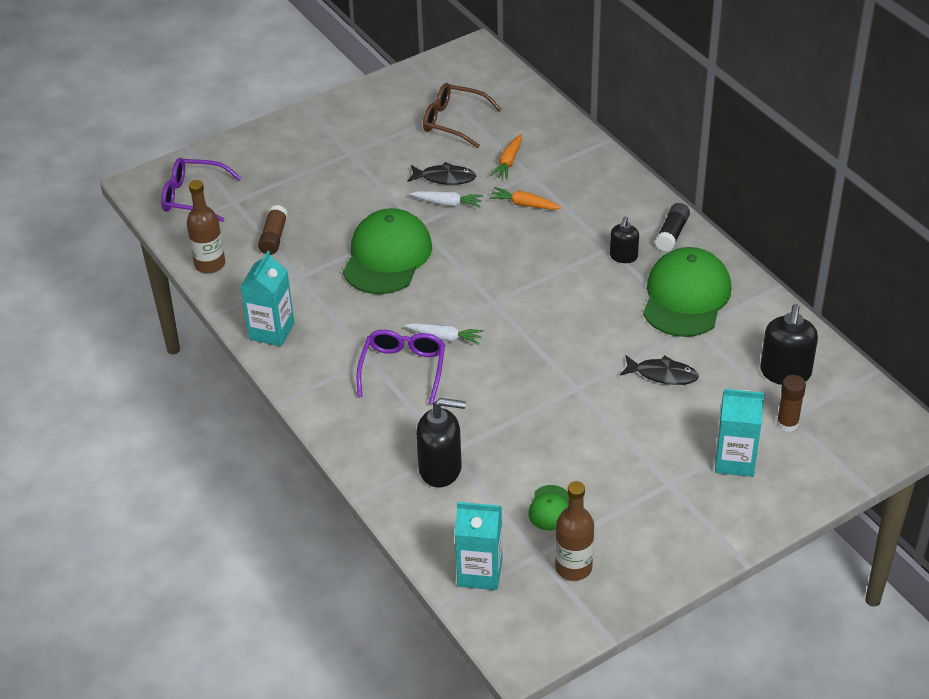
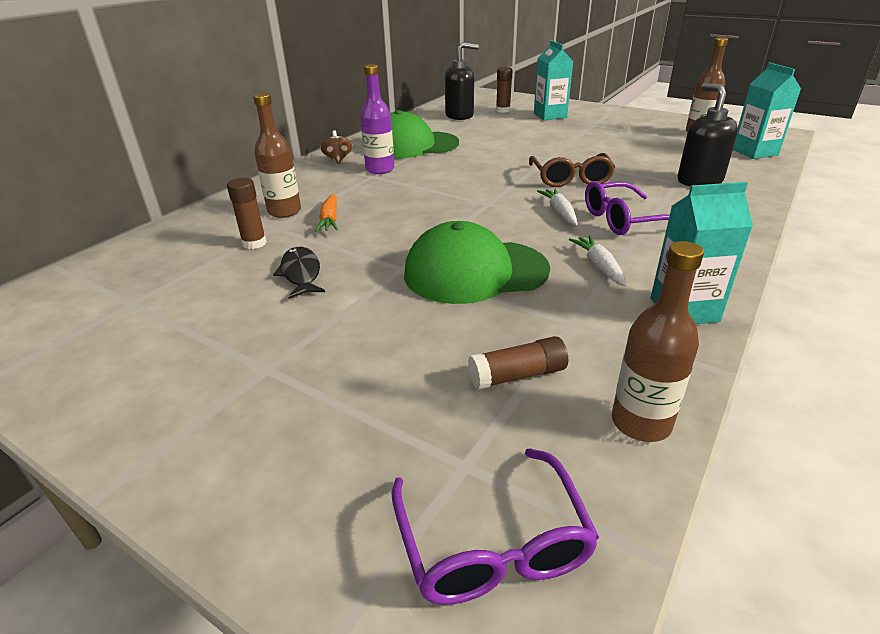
camera: 115 degrees left, 10 degrees down
(448, 203) = (351, 260): white carrot -> white carrot (599, 266)
(453, 121) = (168, 298): brown glasses -> brown glasses (570, 178)
(508, 162) = (254, 243): orange carrot -> brown glue stick
(550, 508) = (667, 145): green cap -> none
(559, 183) = (284, 211): none -> brown bottle
(623, 256) = (380, 169): black soap dispenser -> purple bottle
(662, 374) = (501, 139): black fish -> none
(672, 234) = (338, 160): black glue stick -> brown spinning top

